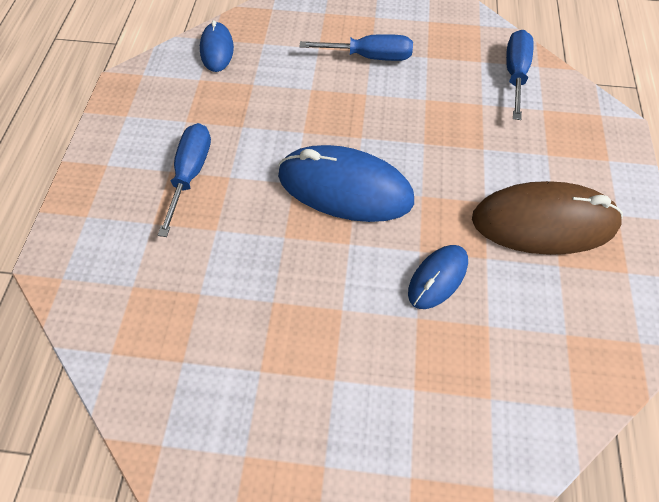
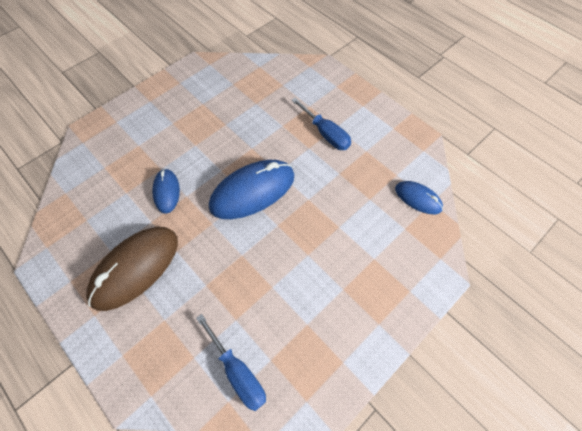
camera: 130 degrees right, 0 degrees up
(370, 57) = (338, 284): blue screwdriver -> none

